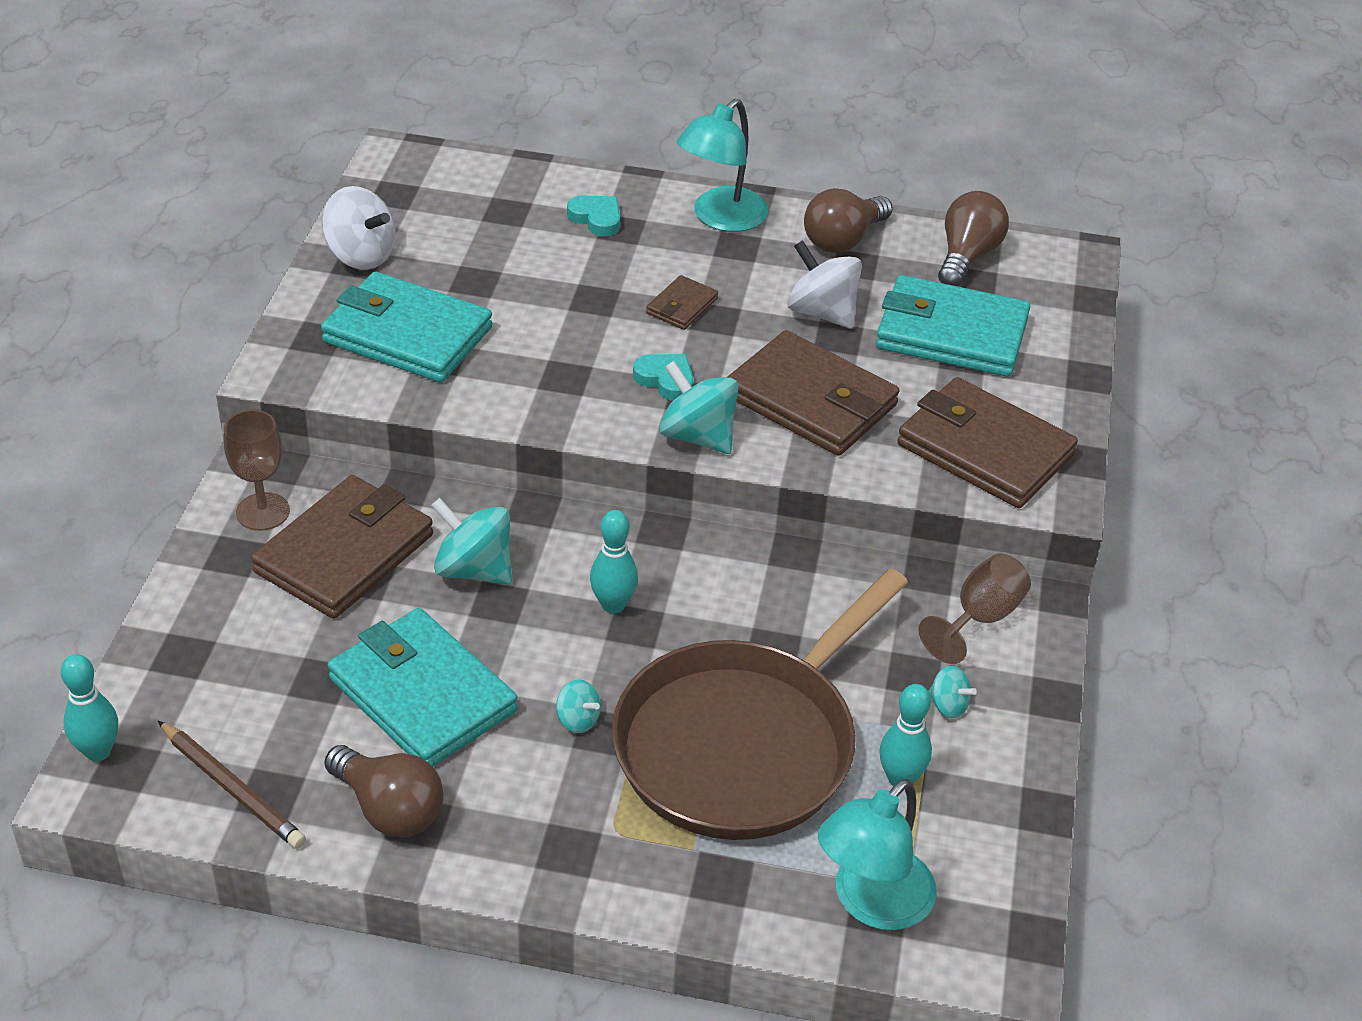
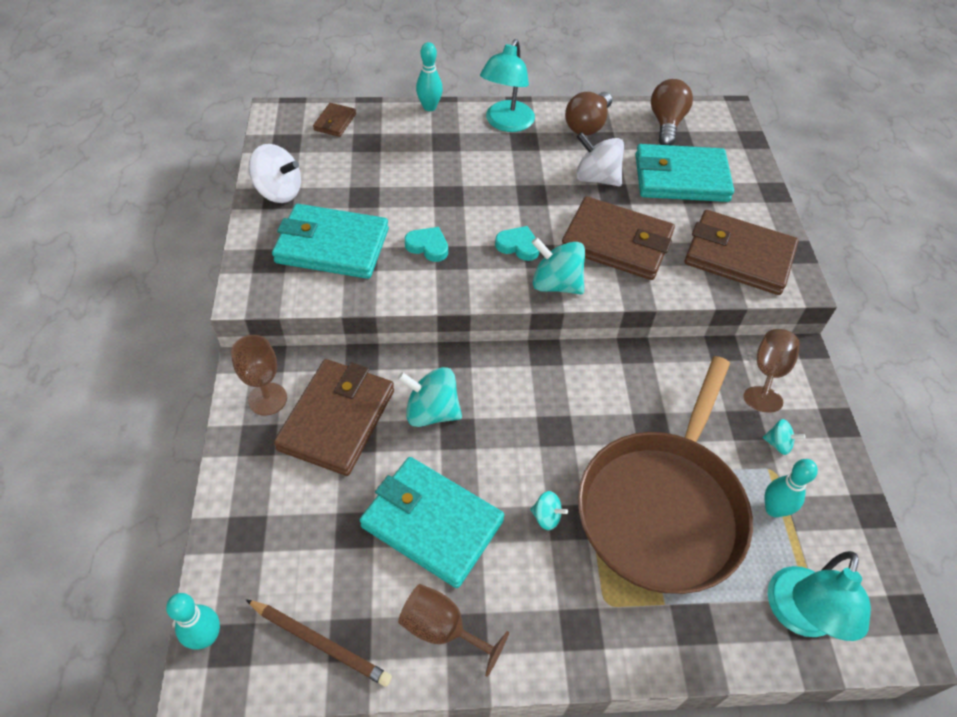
camera: 15 degrees left, 10 degrees up
(389, 809) = (442, 629): brown light bulb -> brown goblet
(596, 218) = (427, 137): turquoise heart -> turquoise heart (428, 246)
(613, 605) = (535, 418): turquoise bowling pin -> turquoise bowling pin (429, 107)
(682, 306) = (507, 190): brown wallet -> brown wallet (335, 122)

